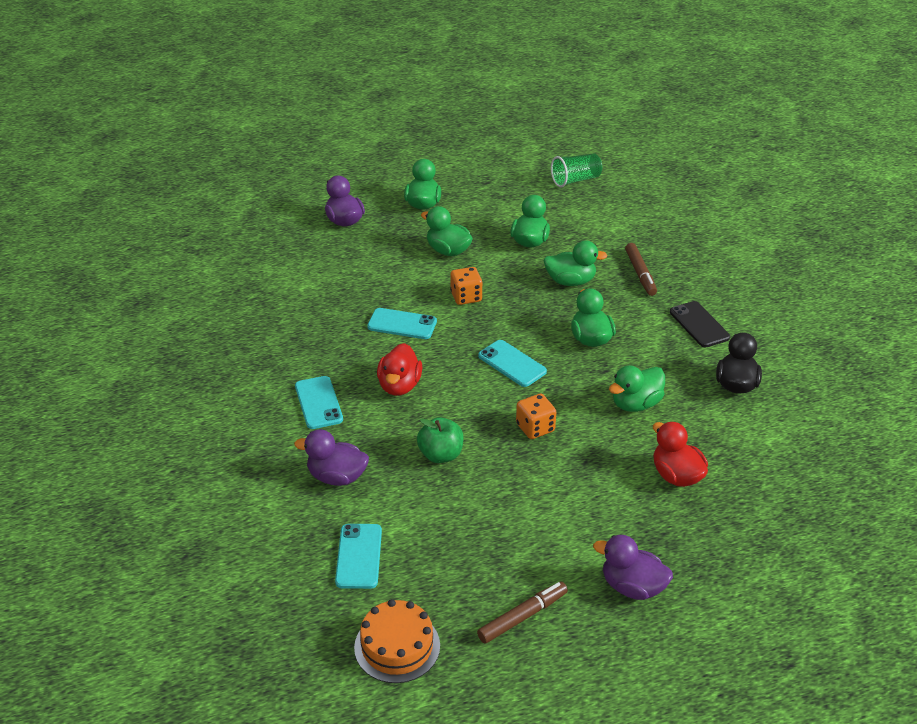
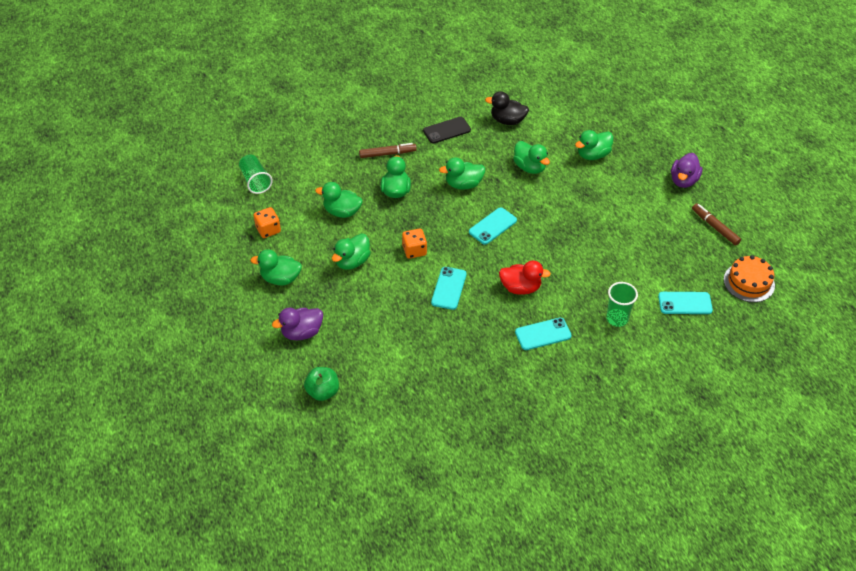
camera: 90 degrees left, 10 degrees up
(337, 477) = (617, 319): purple duck -> green cup
(440, 455) = (589, 264): green apple -> green apple (323, 392)
(535, 428) = (557, 216): orange dice -> orange dice (268, 230)
(676, 475) = (593, 155): red duck -> green duck

